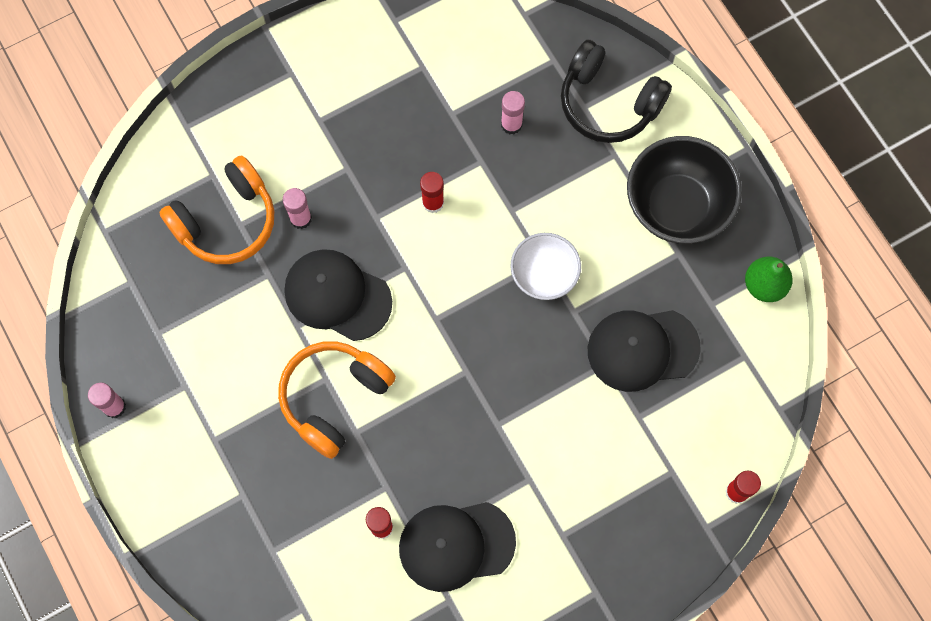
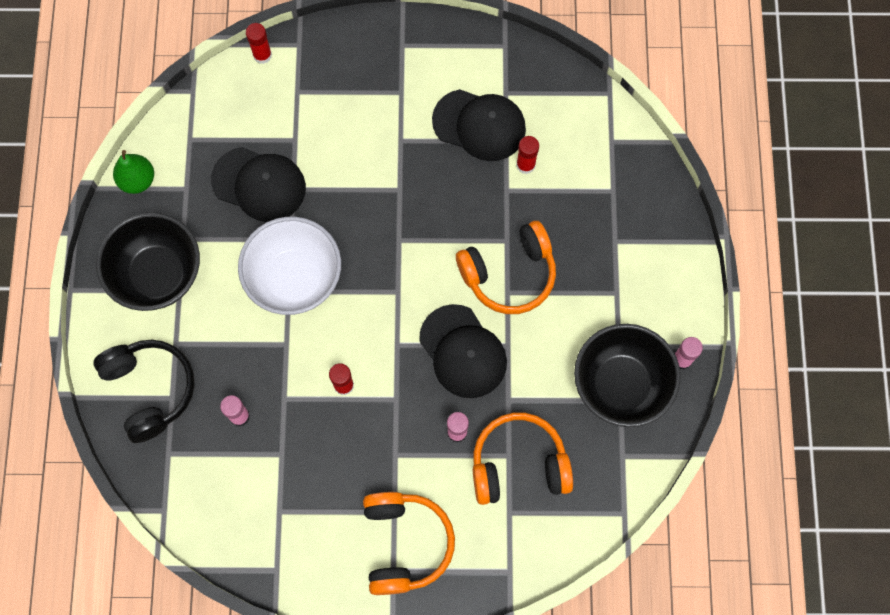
camera: 150 degrees left, 0 degrees up
(164, 348) = (620, 385): none -> black bowl
(294, 99) = (404, 543): none -> orange headphones
(544, 275) = (295, 279): white bowl -> white bowl, size x1.62

